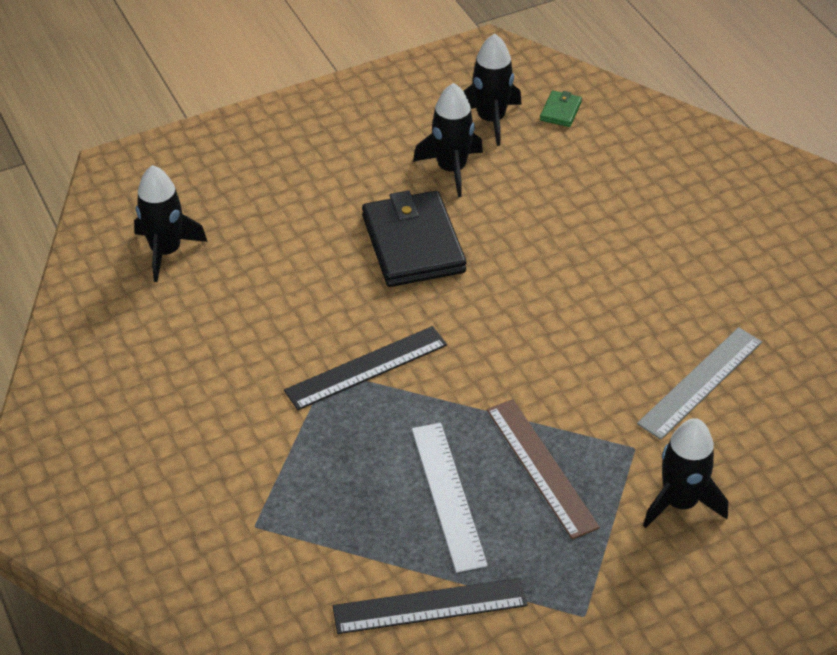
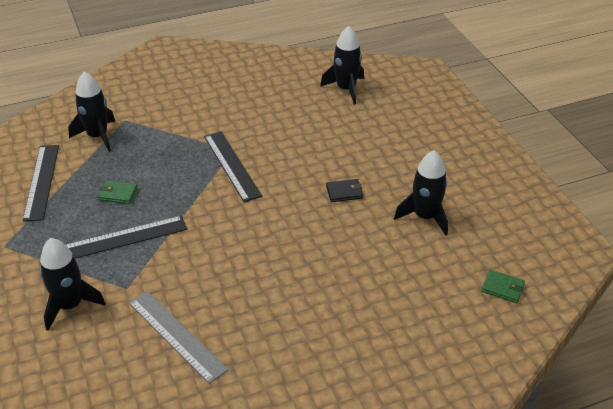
camera: 95 degrees right, 5 degrees down
(413, 244) = (344, 192): black wallet -> black wallet, size x0.43
(447, 495) = (118, 194): white ruler -> green wallet
(491, 119) = (487, 243): black rocket -> black rocket (98, 136)
(541, 467) = (125, 238): brown ruler -> black ruler

